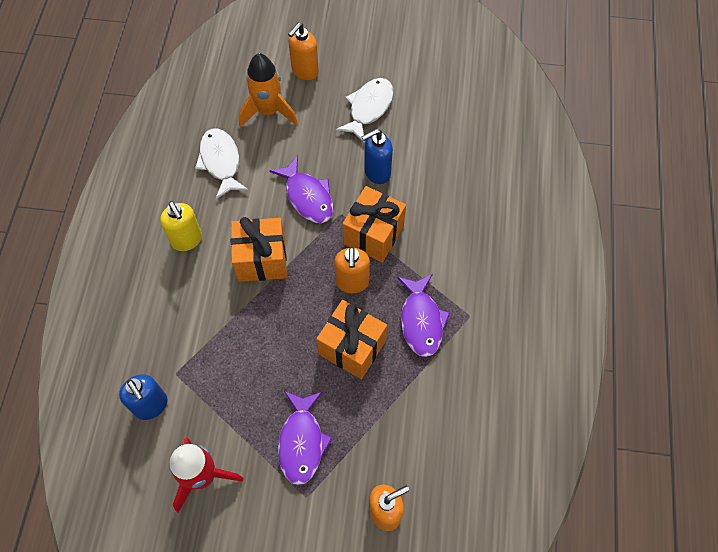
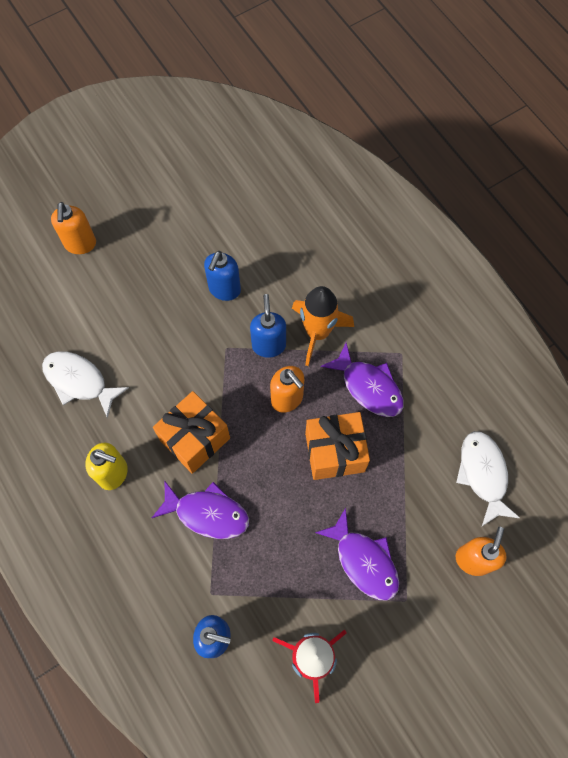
camera: 40 degrees left, 5 degrees up
(268, 111) = (80, 304): orange rocket -> orange rocket (317, 332)
(307, 197) = (184, 354): purple fish -> purple fish (207, 513)
(369, 108) = (167, 238): white fish -> white fish (483, 474)
(373, 235) = (269, 345): orange gift -> blue soap dispenser

